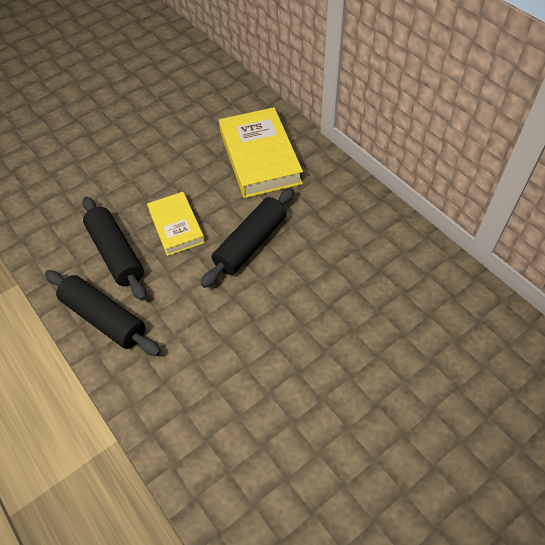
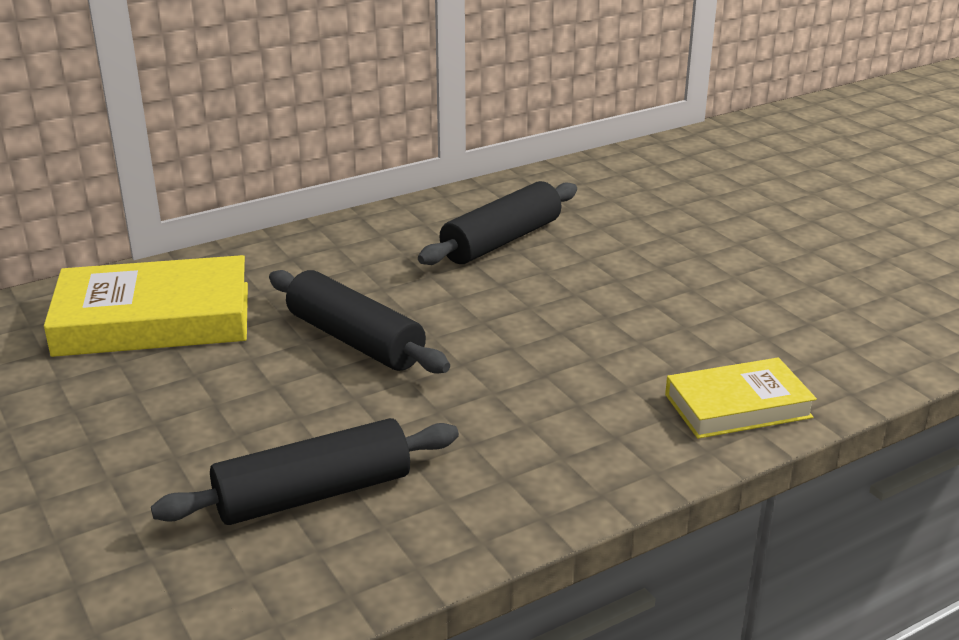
camera: 85 degrees left, 25 degrees down
(104, 318) = (472, 507): black rolling pin -> black rolling pin (501, 241)
(176, 226) = (277, 417): yellow book -> yellow book (738, 406)

